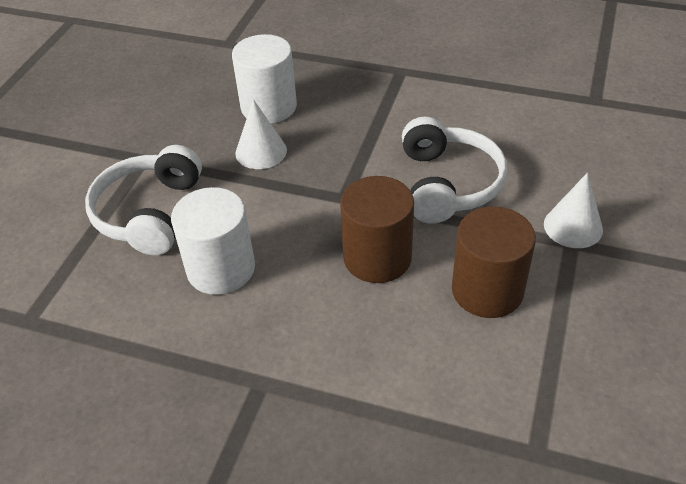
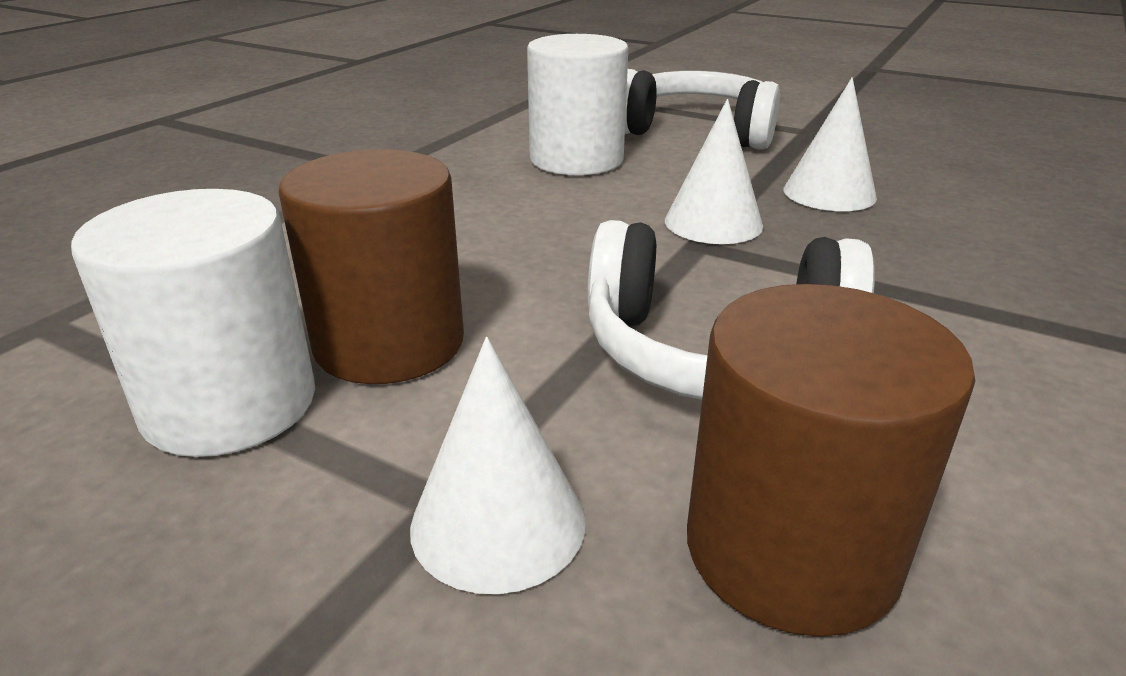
camera: 100 degrees right, 15 degrees down
(269, 107) = (964, 206): white cylinder -> white cylinder (230, 404)
(315, 194) = (713, 223): none -> white cone
(377, 257) = (538, 254): brown cylinder -> brown cylinder (791, 549)

